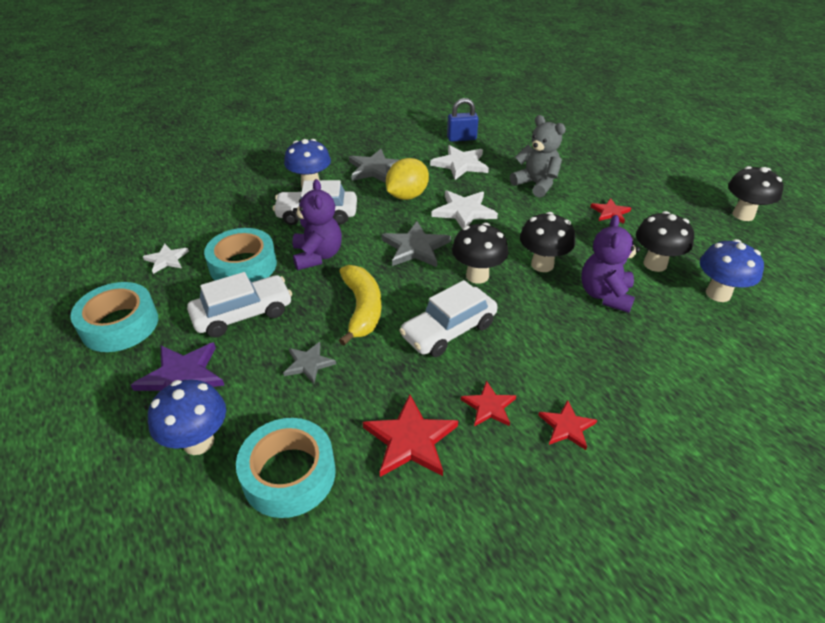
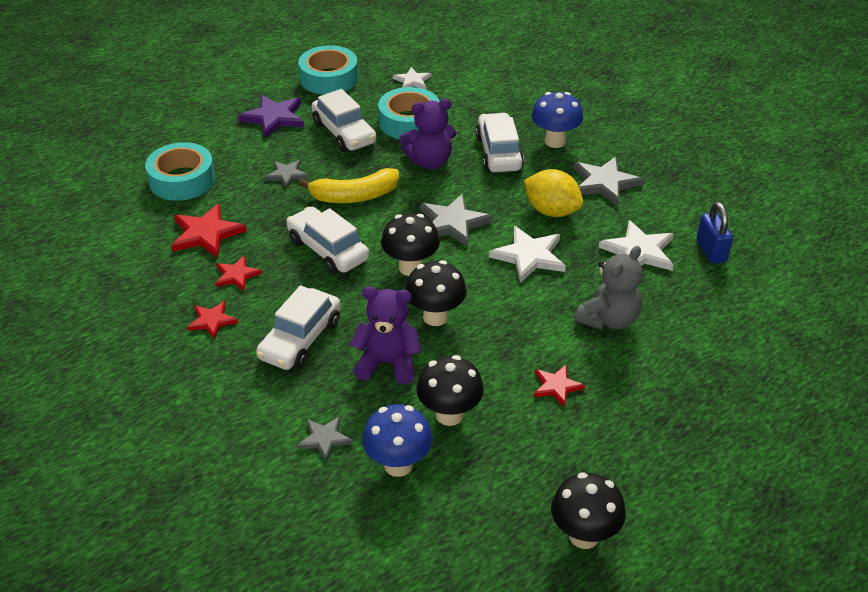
camera: 85 degrees right, 0 degrees up
(198, 442) = (213, 137): blue mushroom -> none
(584, 352) = (300, 339): none -> white car
(707, 336) = (324, 439): none -> grey star

